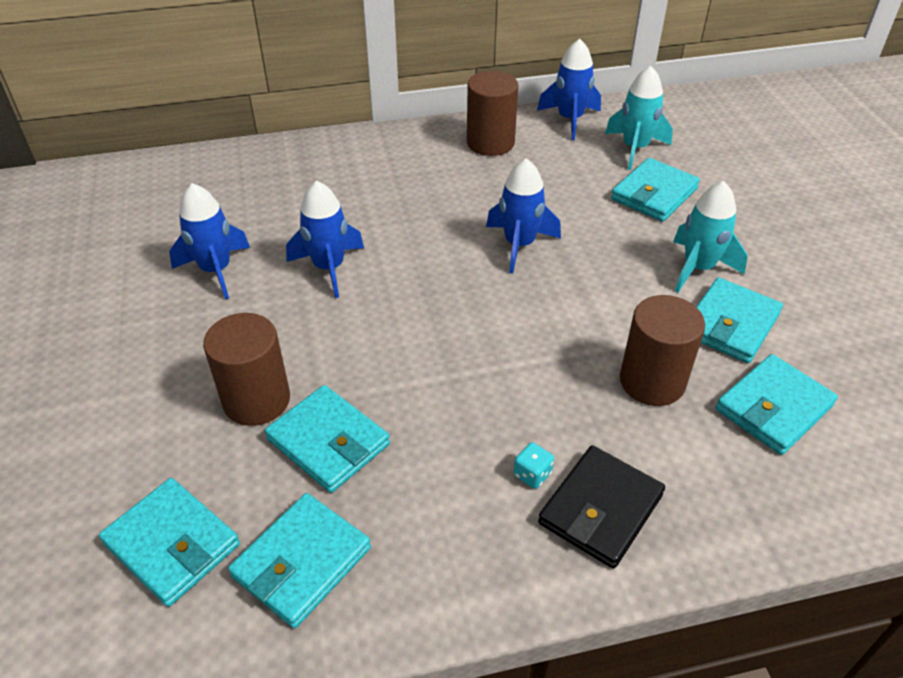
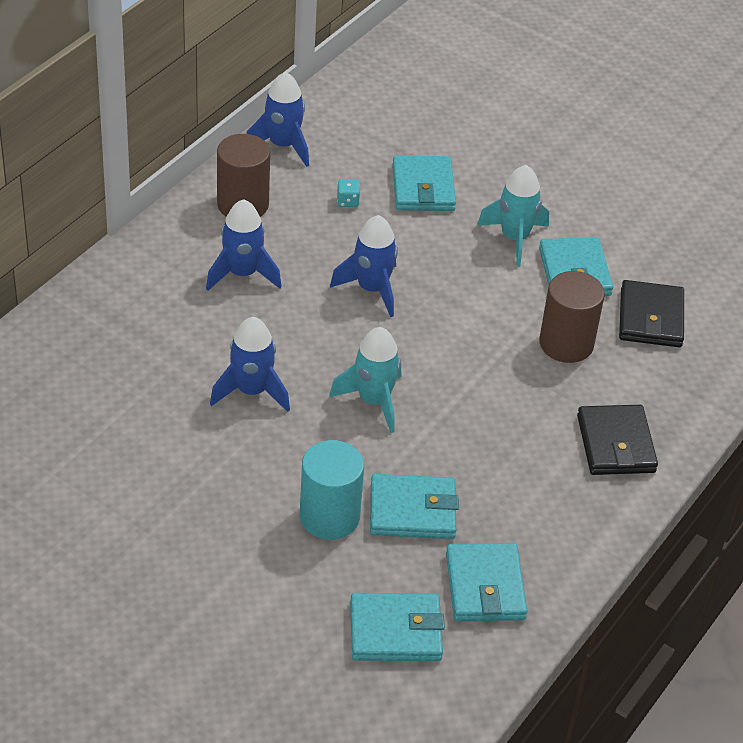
camera: 45 degrees left, 0 degrees up
(216, 270) = (164, 446): blue rocket -> blue rocket (242, 274)
(256, 400) = (329, 516): brown cylinder -> turquoise cylinder
(532, 474) = (557, 449): turquoise dice -> turquoise dice (347, 201)
(635, 148) = (365, 149): turquoise rocket -> turquoise rocket (373, 401)
(773, 408) = (650, 318): turquoise wallet -> black wallet

